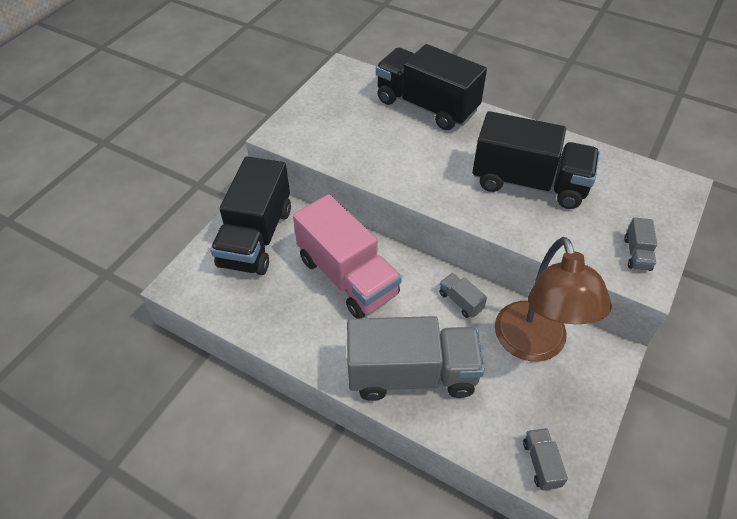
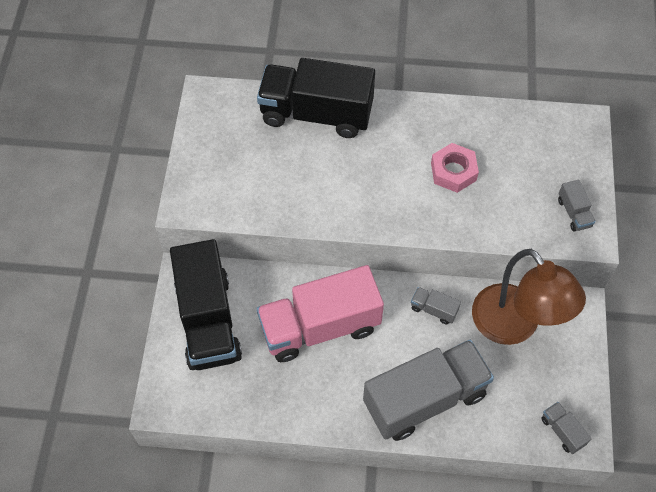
camera: 25 degrees left, 10 degrees up
(347, 277) = (320, 327): pink truck -> pink truck turned 135 degrees clockwise
(529, 183) = (453, 171): black truck -> pink nut

